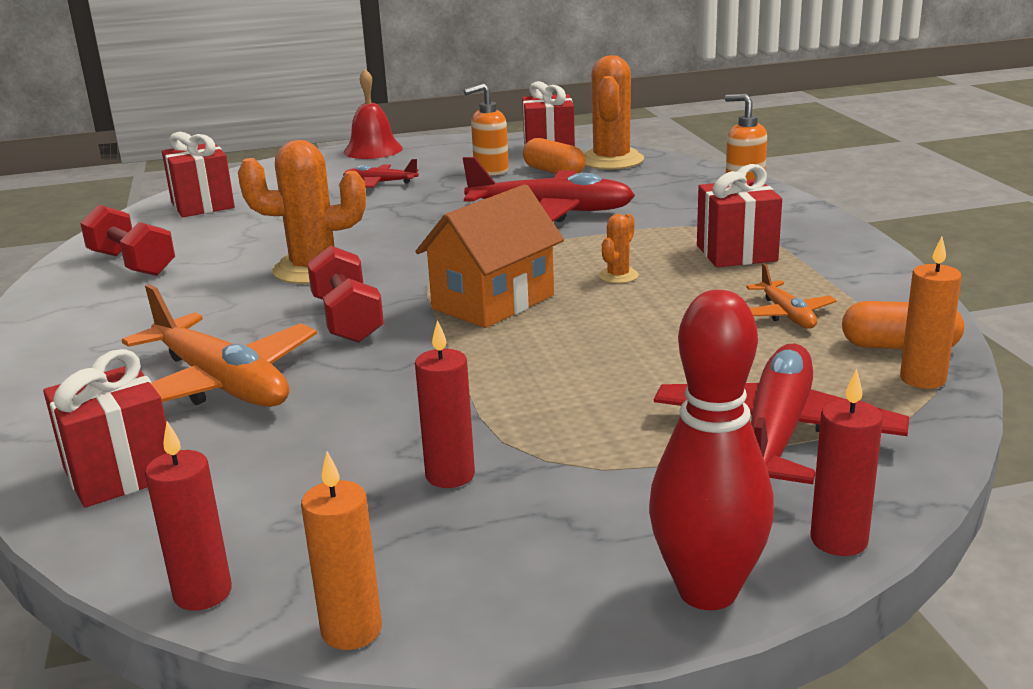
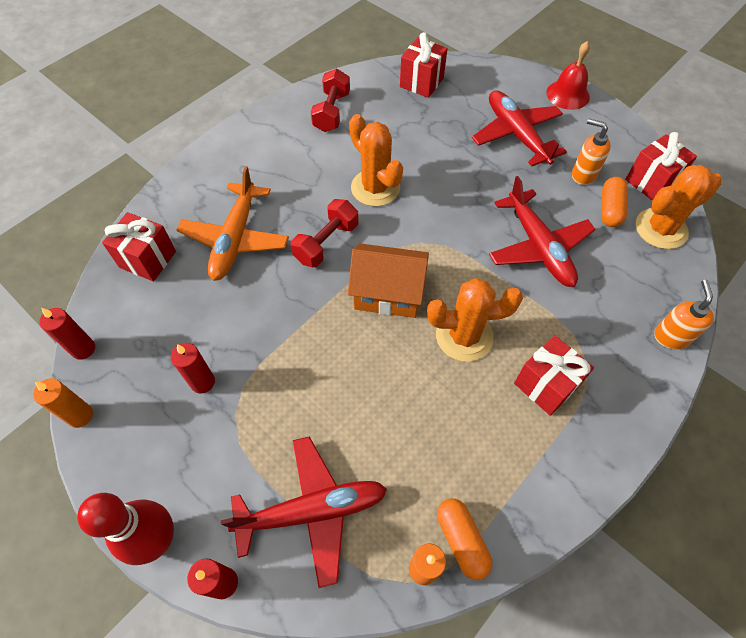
camera: 55 degrees right, 35 degrees up
(380, 183) = (516, 134): red plane -> red plane, size x2.01
(618, 276) = (464, 336): orange cactus -> orange cactus, size x2.12
(786, 315) = (467, 455): orange plane -> none

